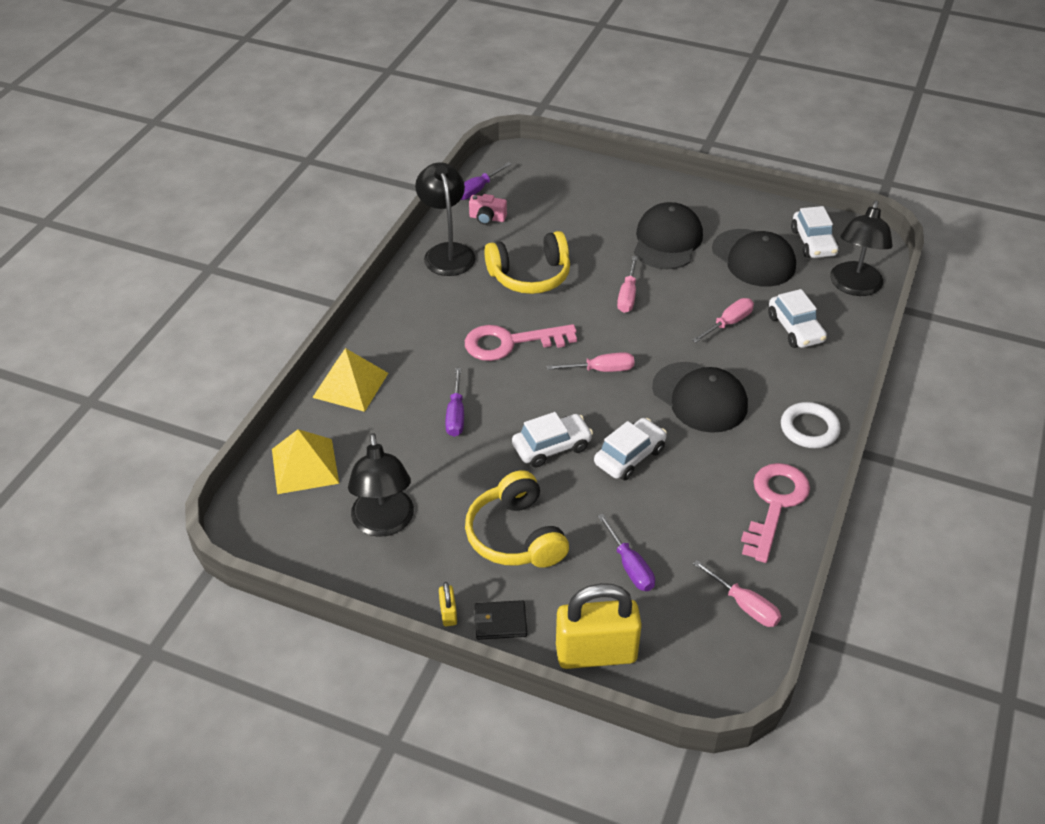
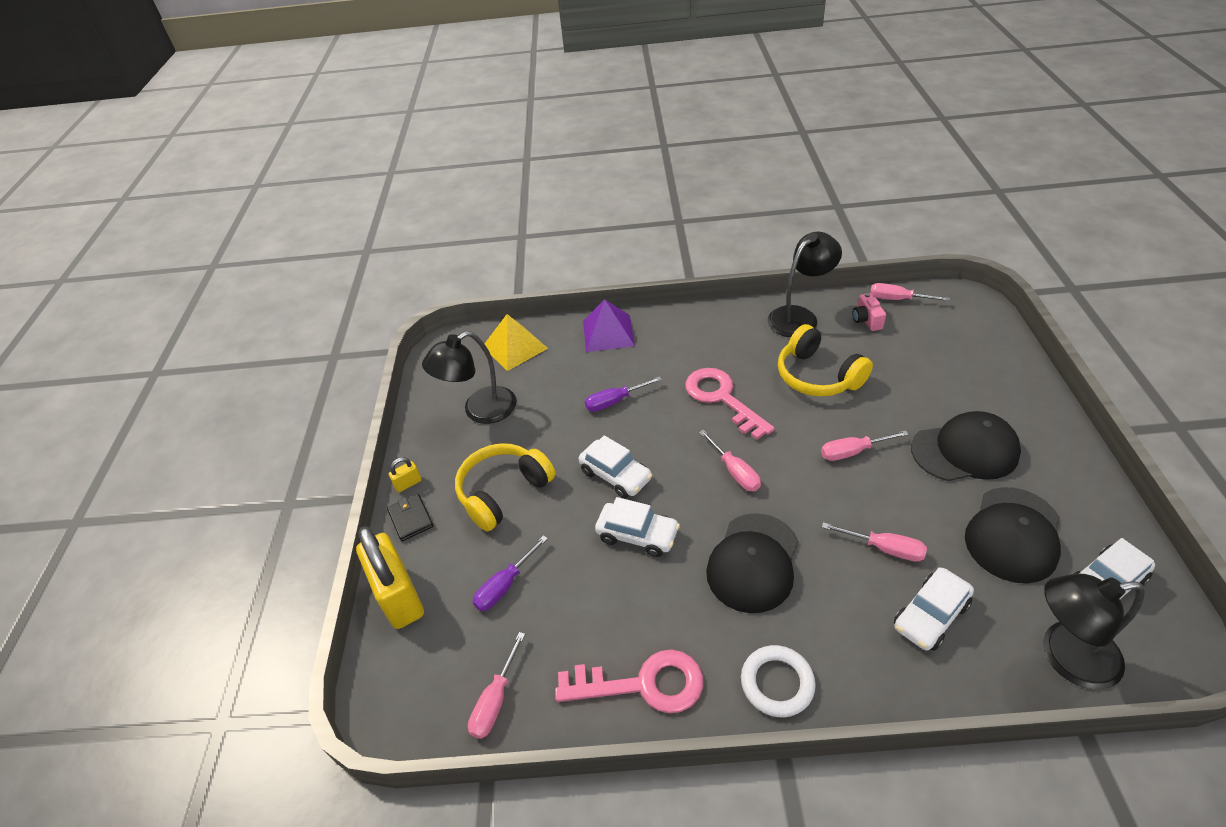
camera: 70 degrees right, 0 degrees up
(350, 385) = (608, 333): yellow pyramid -> purple pyramid
(477, 190) = (897, 299): purple screwdriver -> pink screwdriver

